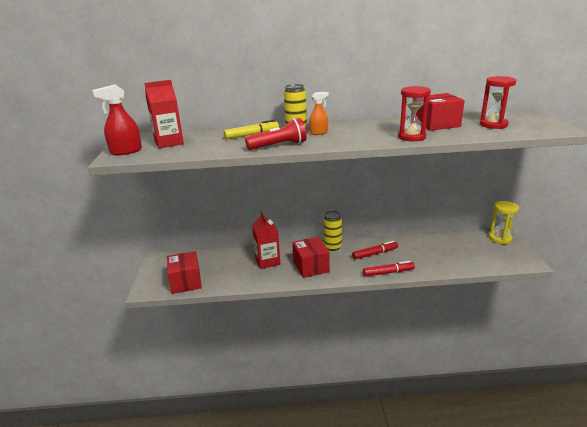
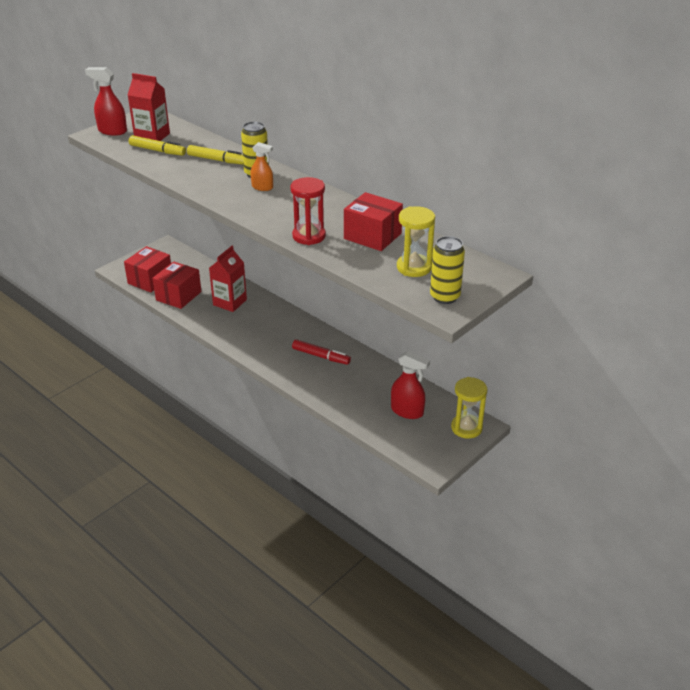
camera: 45 degrees right, 10 degrees up
(194, 146) = (157, 150): none -> yellow marker
(278, 146) = (202, 185): red flashlight -> none
(311, 266) = (251, 330): red box -> red box (178, 296)
(332, 247) = (301, 325): yellow can -> yellow can (445, 297)
(388, 272) = (295, 379): red marker -> none
(465, 249) = (407, 411): none -> red spray bottle
(493, 125) = (414, 267): red hourglass -> yellow hourglass

